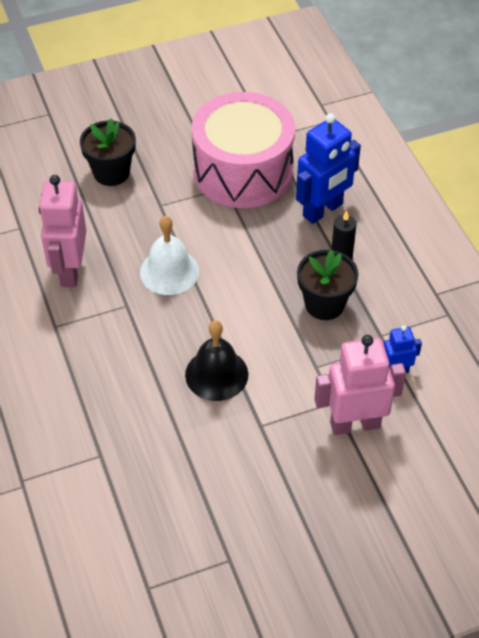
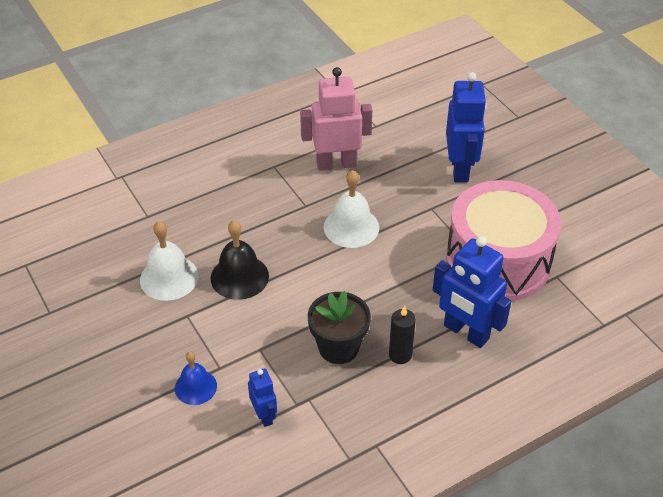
camera: 80 degrees right, 5 degrees down
(111, 173) = (460, 169): black flower pot -> blue robot
(203, 439) = (169, 277): none -> white bell
(355, 424) = (195, 387): pink robot -> blue bell

